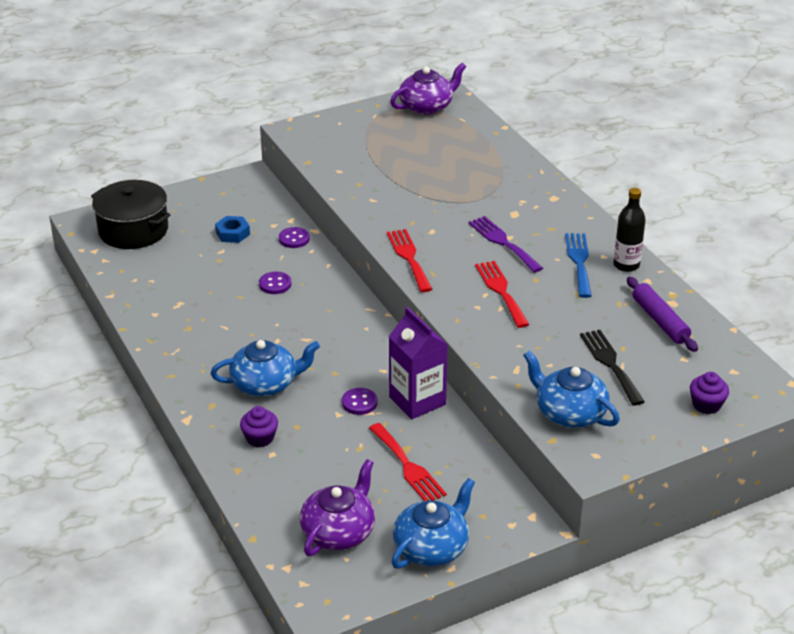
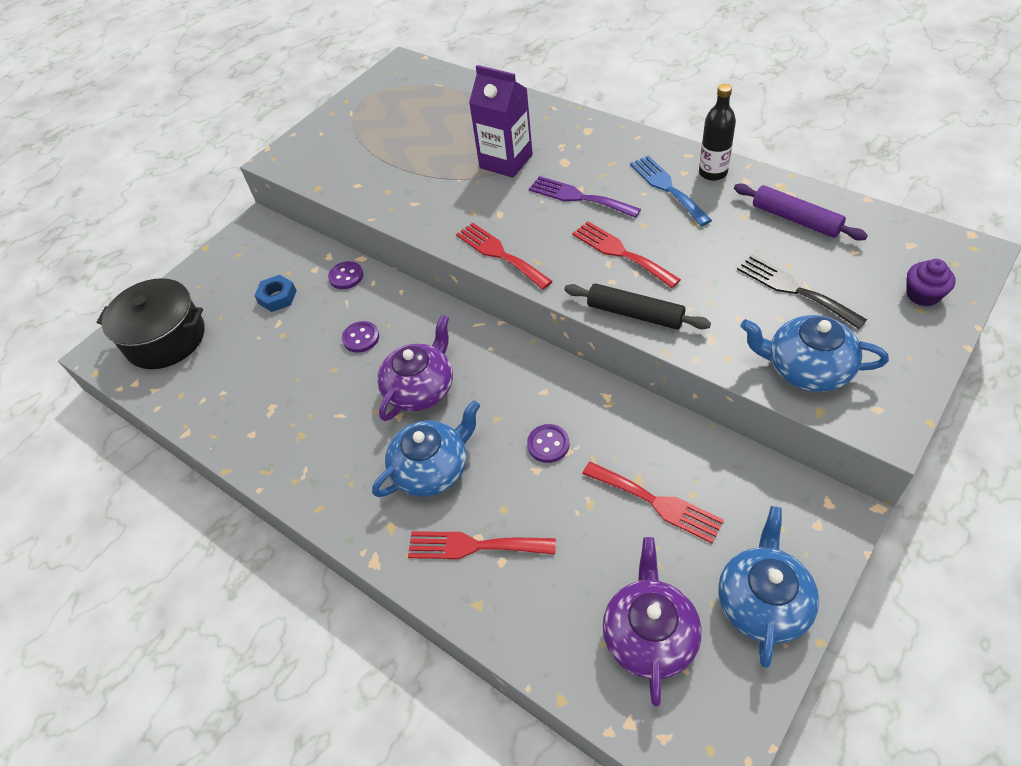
camera: 20 degrees left, 15 degrees up
(260, 438) = (474, 546): purple cupcake -> red fork
(417, 400) = (605, 413): purple carton -> purple carton (506, 161)
(427, 106) = (395, 84): purple teapot -> purple teapot (420, 388)
(475, 333) = (635, 314): none -> black rolling pin

